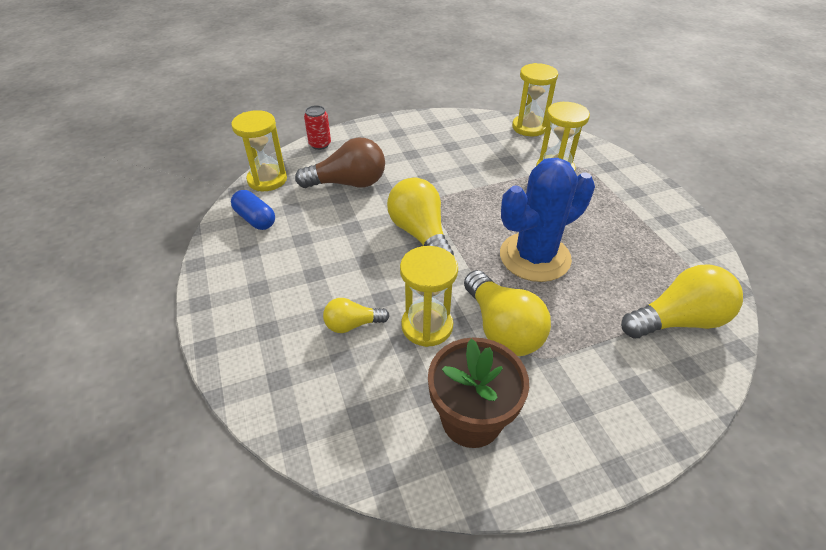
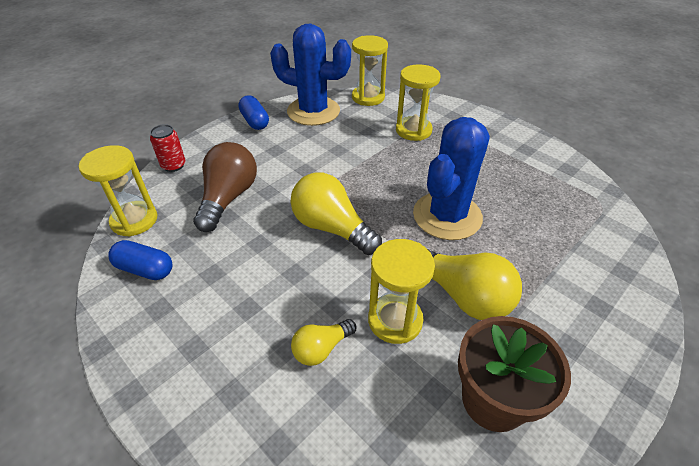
camera: 25 degrees left, 0 degrees up
(348, 183) = (228, 198): brown light bulb -> brown light bulb turned 45 degrees counterclockwise
(408, 124) = (255, 121): none -> blue capsule
(467, 128) = (313, 111): none -> blue cactus
(678, 320) = (590, 233): yellow light bulb -> none

